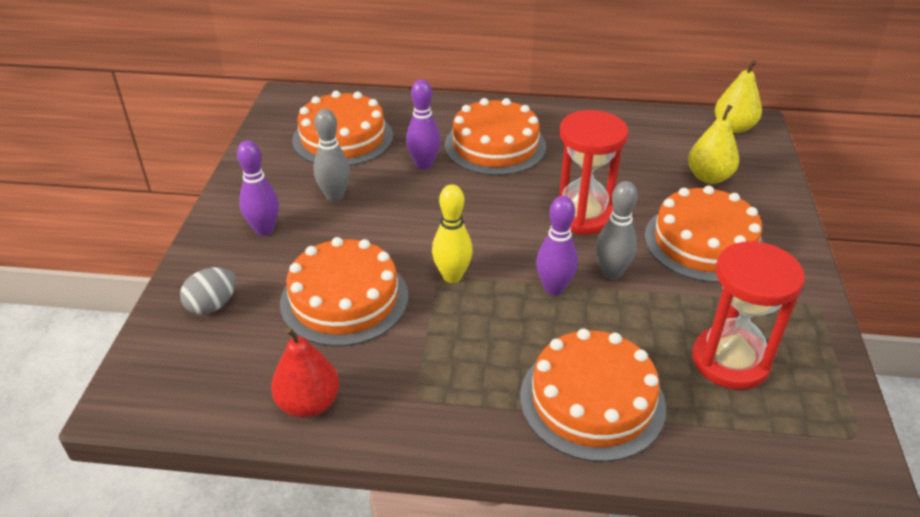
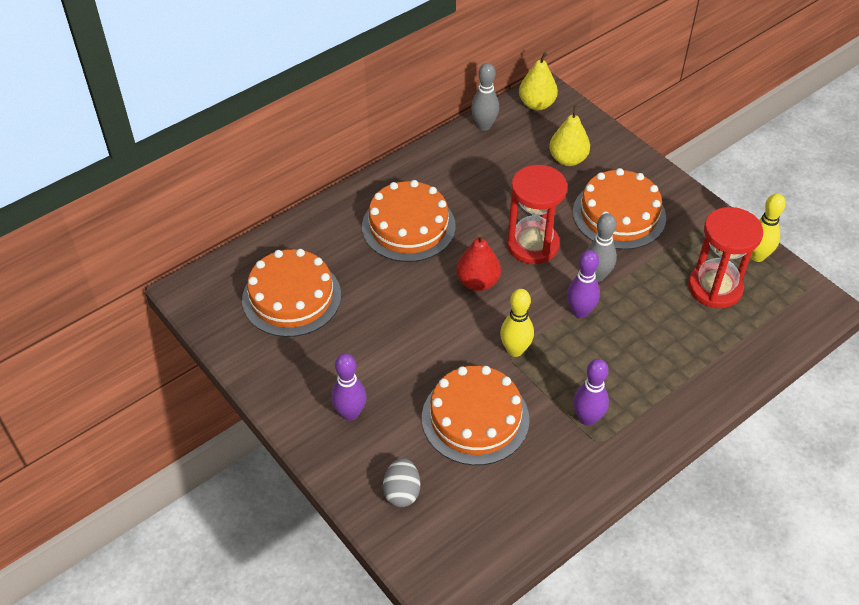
camera: 45 degrees left, 10 degrees up
(309, 403) = (549, 497): red pear -> red pear (477, 282)
(335, 196) = (358, 350): grey bowling pin -> grey bowling pin (484, 126)
(424, 164) = (382, 278): purple bowling pin -> purple bowling pin (587, 418)
(592, 400) = (681, 367): orange cake -> none
(824, 367) = (757, 256): none -> yellow bowling pin

